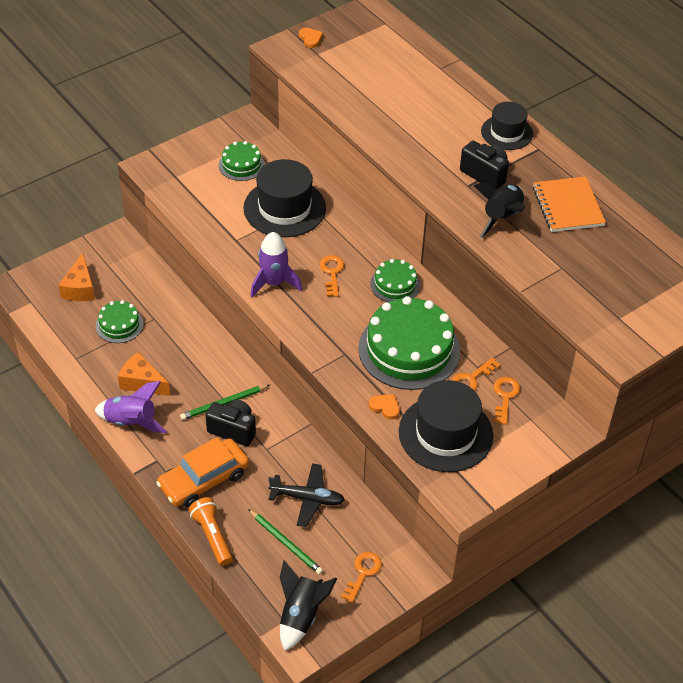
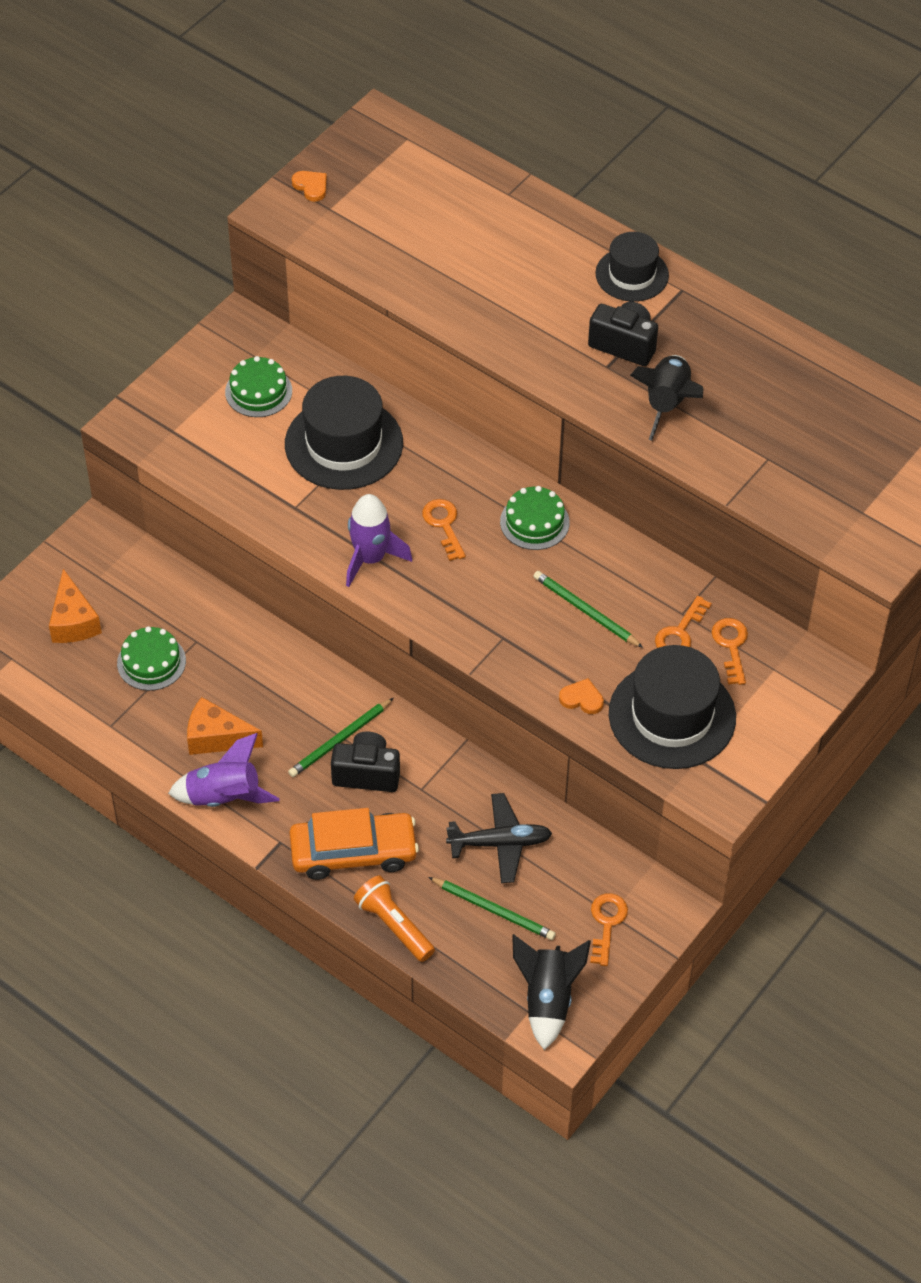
camera: 15 degrees left, 5 degrees up
(204, 479) = (353, 852): orange car -> orange car turned 135 degrees counterclockwise
(409, 350) = (585, 611): green cake -> green pencil
(568, 206) = (748, 367): orange notebook -> none

